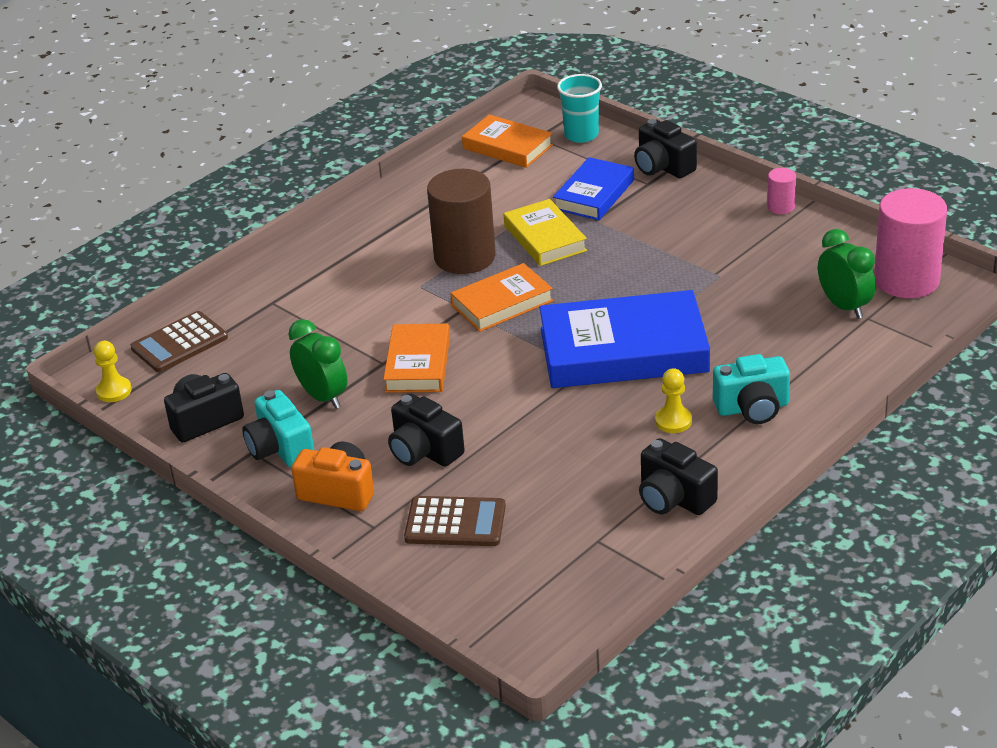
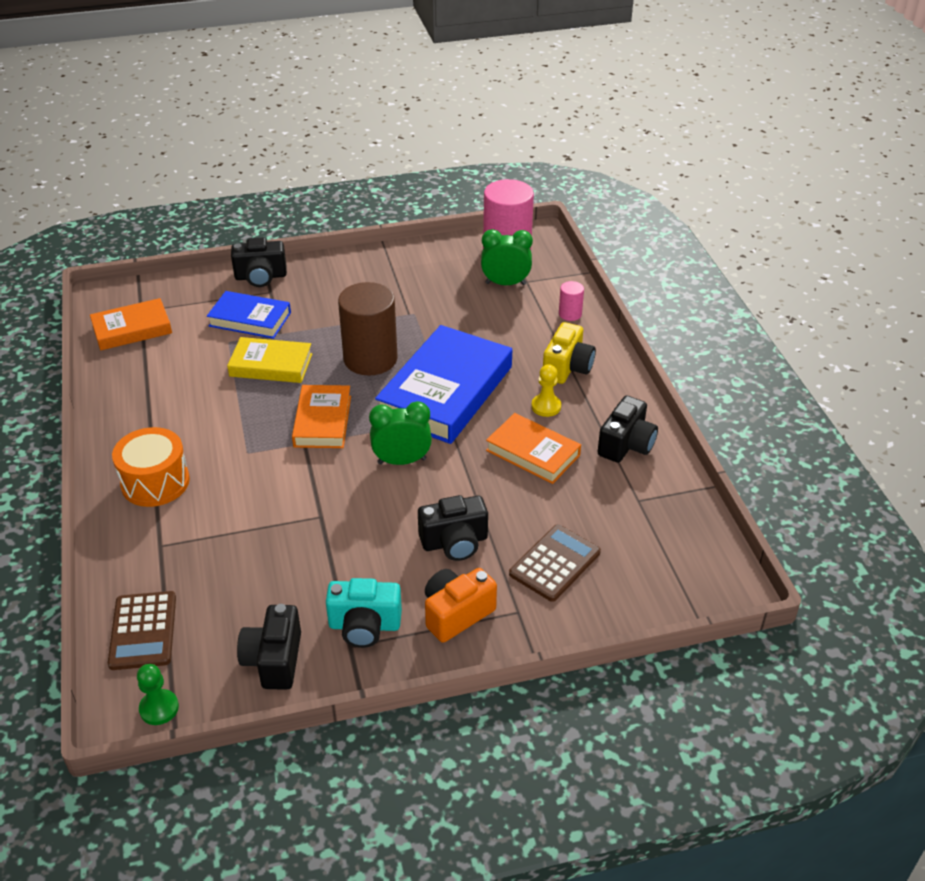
camera: 60 degrees left, 5 degrees up
(114, 391) = (159, 708): yellow pawn -> green pawn
(323, 397) = (325, 570): green clock -> green clock (402, 461)
(338, 261) = (155, 482): none -> orange drum
(417, 364) = (345, 498): orange book -> orange book (532, 453)
(465, 257) = (241, 413): brown cylinder -> brown cylinder (370, 359)
(581, 135) = (169, 291): turquoise cup -> none
(594, 194) = (250, 319): blue book -> blue book turned 45 degrees counterclockwise
(674, 498) = (626, 445): black camera -> black camera turned 45 degrees counterclockwise
(752, 408) = (567, 368): turquoise camera -> yellow camera
(781, 207) = (372, 255): pink cylinder -> pink cylinder (570, 314)

